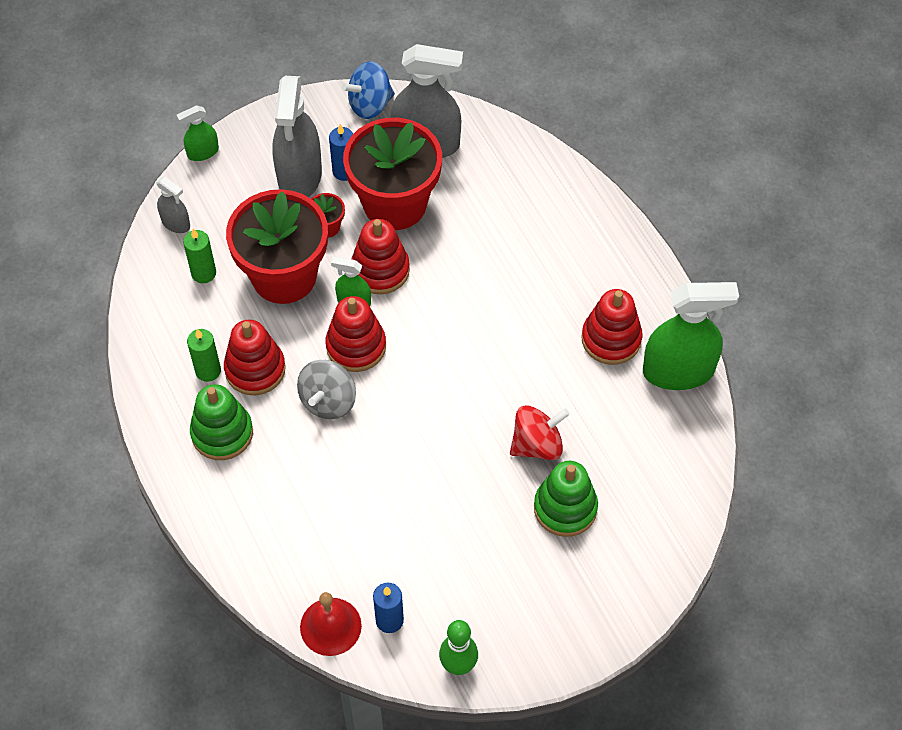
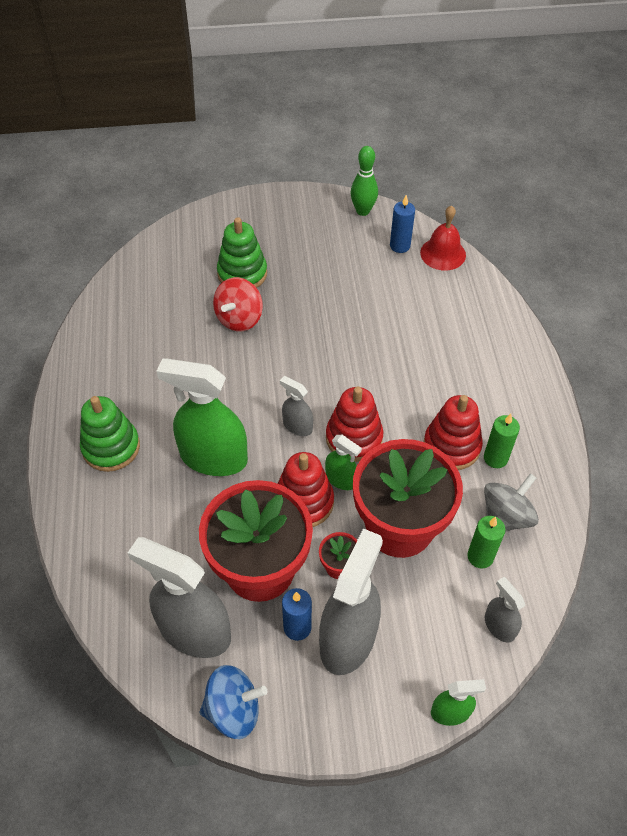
camera: 160 degrees left, 5 degrees down
(222, 433) = (494, 402): green stacking toy -> green stacking toy (111, 447)
(328, 401) = (394, 400): grey spinning top -> grey spinning top (505, 517)
(417, 340) = (297, 426): none -> grey spray bottle
(537, 445) = (239, 318): red spinning top -> red spinning top turned 60 degrees counterclockwise
(611, 339) = (133, 376): red stacking toy -> none
(678, 371) = (97, 336): green spray bottle -> green spray bottle (213, 458)

